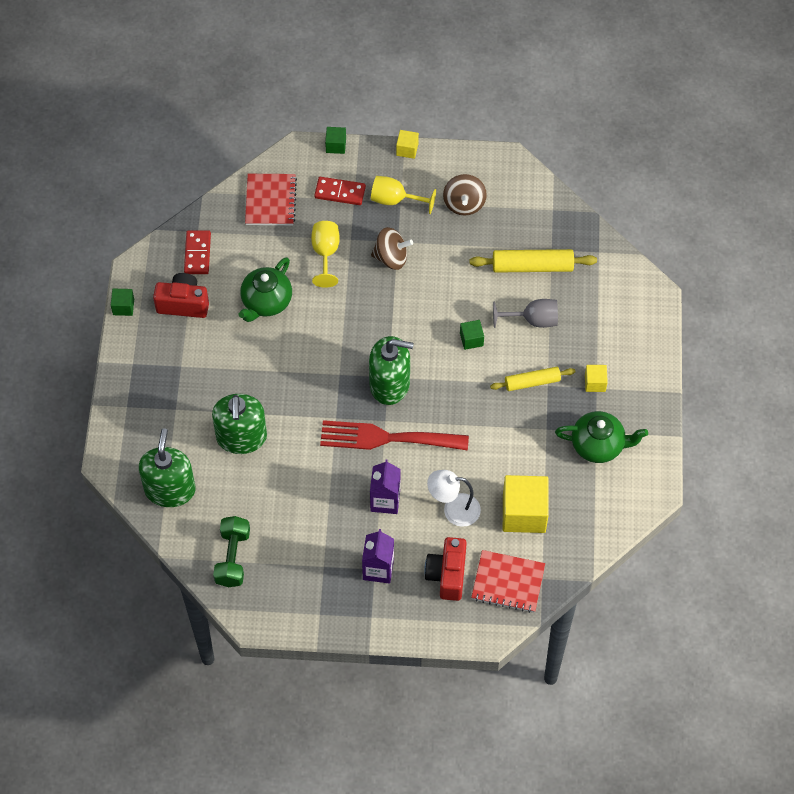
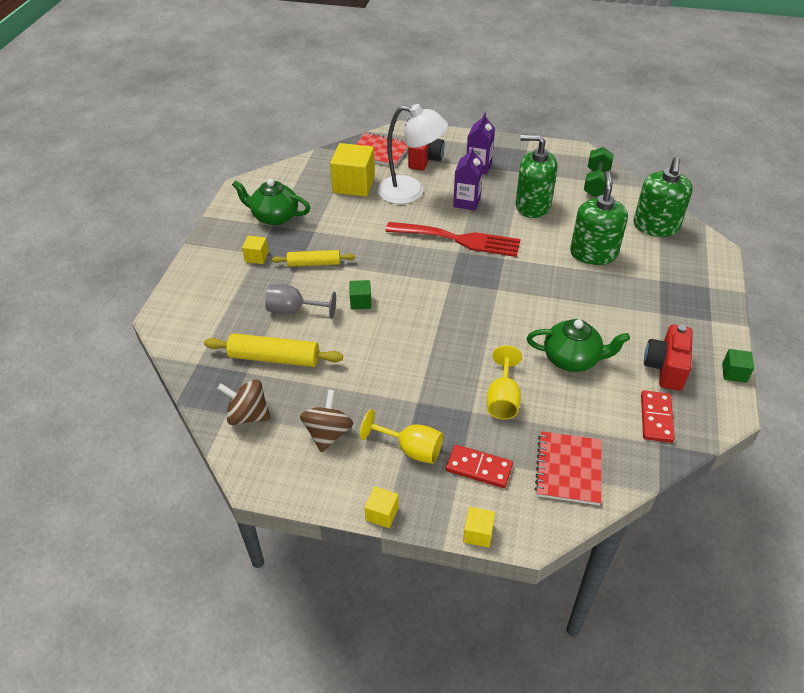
camera: 170 degrees left, 15 degrees down
(183, 304) = (665, 368): red camera -> red camera turned 90 degrees clockwise
(266, 302) = (572, 359): green teapot -> green teapot turned 60 degrees clockwise
(336, 145) = (478, 533): green cube -> yellow cube
(390, 384) = (449, 276): green soap dispenser -> green soap dispenser (532, 205)
(391, 258) = (427, 385): brown spinning top -> brown spinning top (248, 415)
(453, 509) = (410, 192): white lamp -> white lamp, size x1.51

